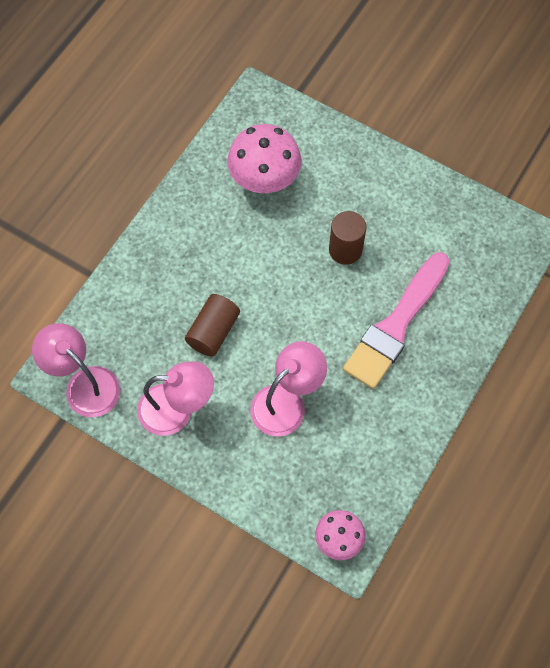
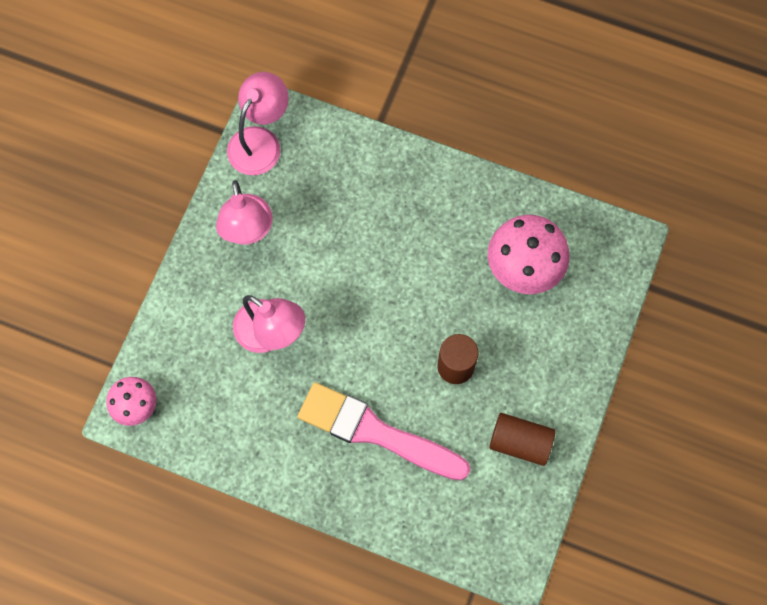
camera: 80 degrees right, 5 degrees up
(213, 331) = (336, 249): brown cylinder -> brown cylinder (520, 442)

